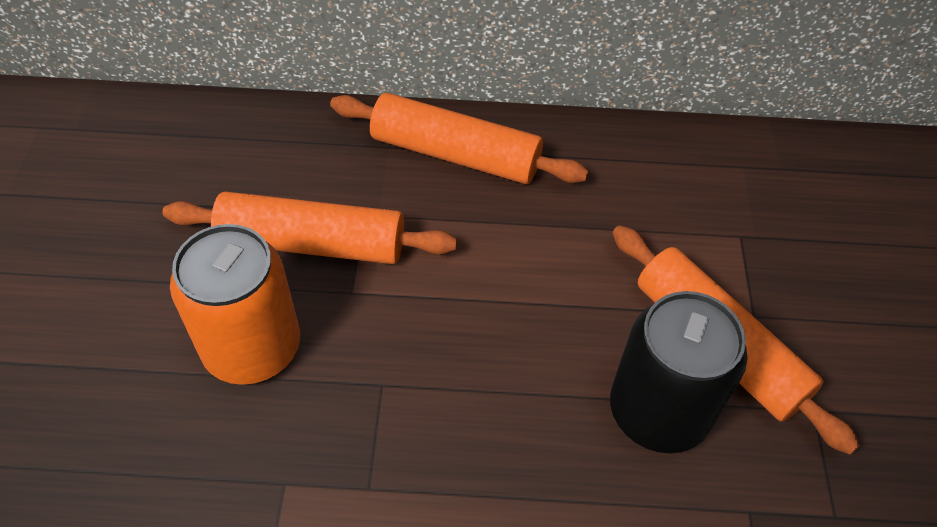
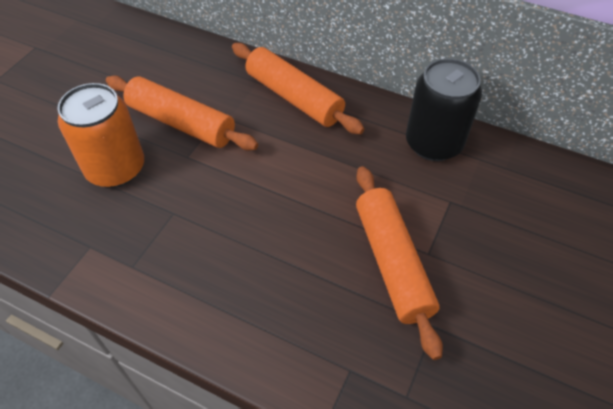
camera: 25 degrees right, 0 degrees up
(658, 411) = (328, 288): black can -> black can (433, 143)

